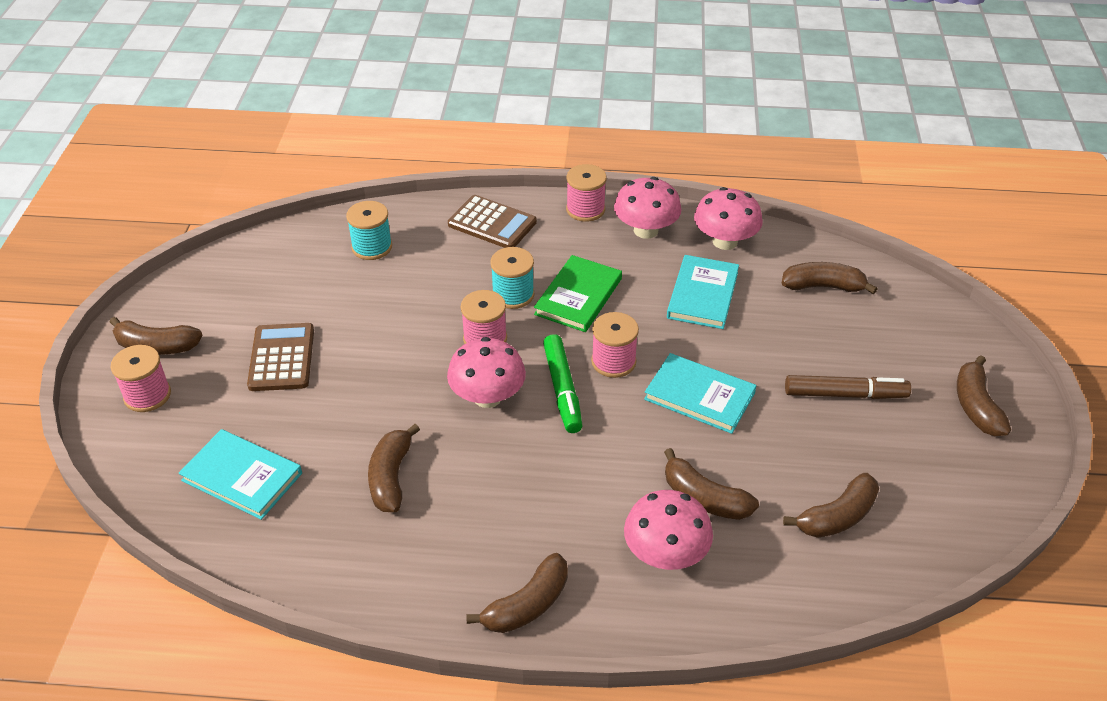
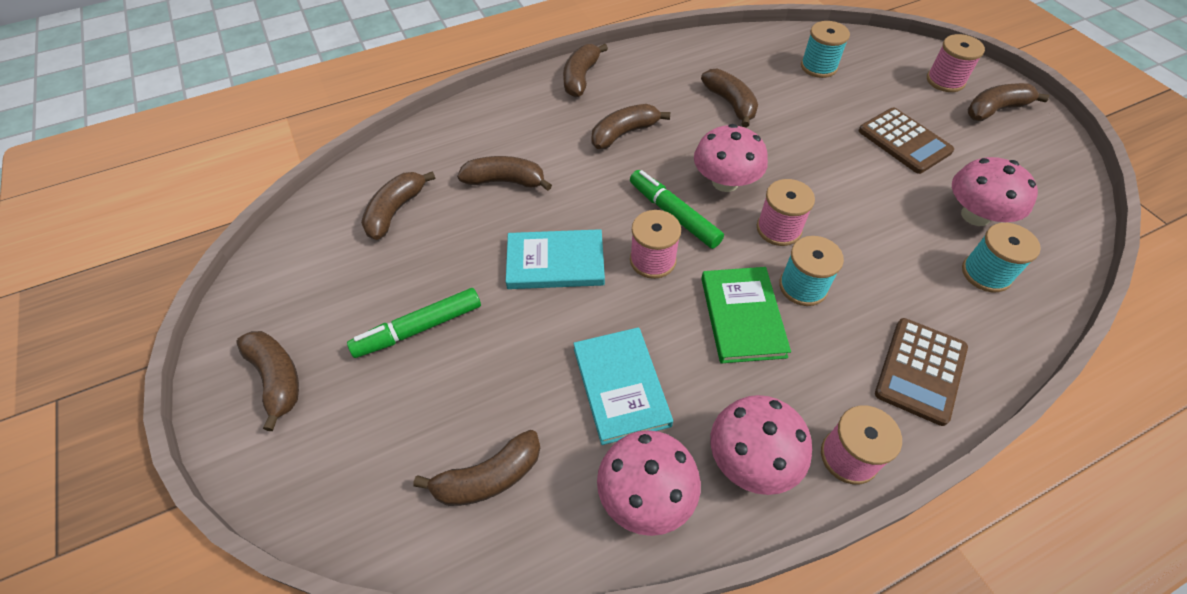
camera: 150 degrees right, 10 degrees up
(242, 477) = (818, 67): turquoise book -> turquoise spool
(492, 223) = (920, 371): brown calculator -> brown calculator turned 60 degrees counterclockwise
(538, 496) = (624, 133): none -> brown banana
(665, 554) = (513, 136): pink mushroom -> pink mushroom (975, 215)
(844, 394) = (419, 328): brown marker -> green marker

